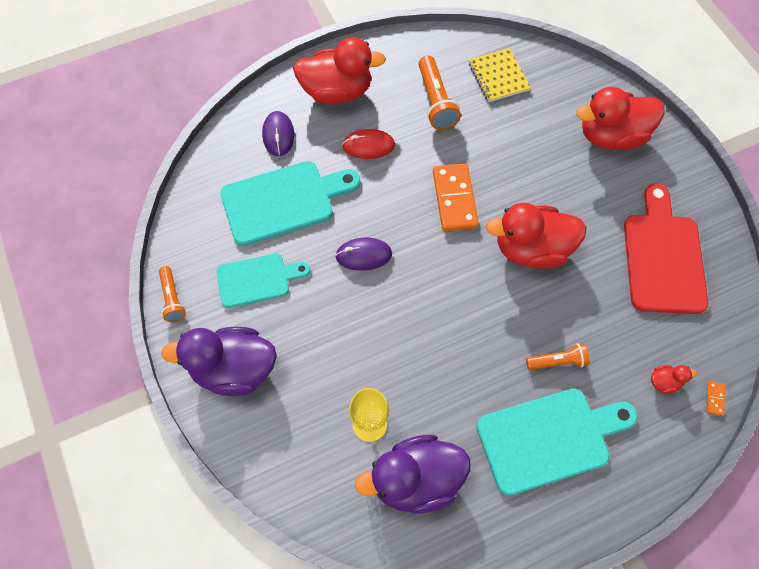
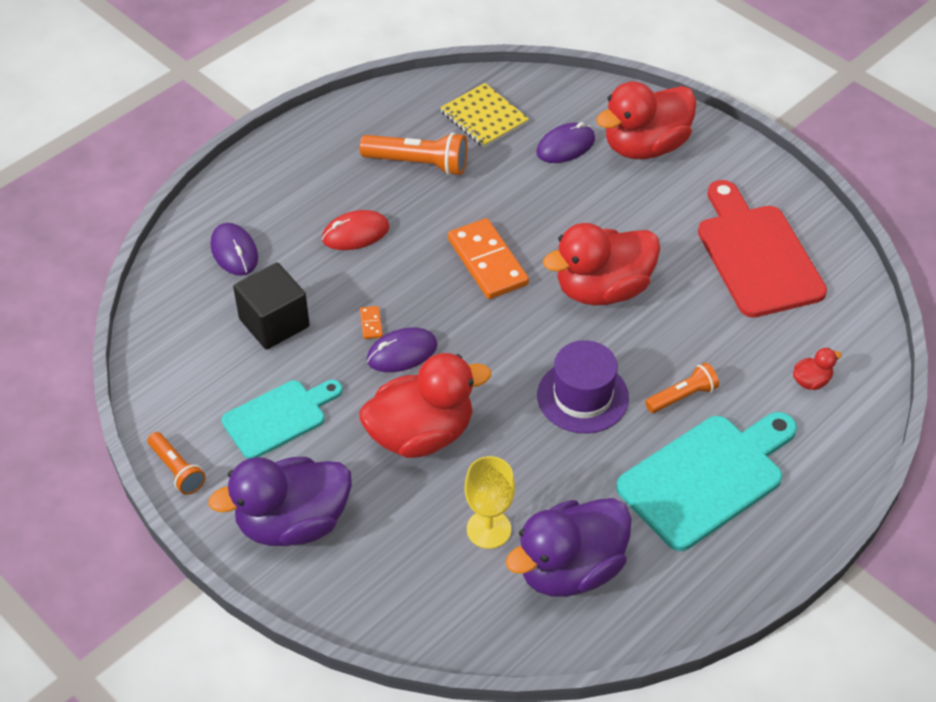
camera: 20 degrees left, 15 degrees down
(283, 201) = (274, 323): turquoise cutting board -> black cube
(337, 91) = (289, 184): red duck -> red duck (421, 434)
(435, 101) = (418, 164): orange flashlight -> orange flashlight turned 45 degrees counterclockwise
(481, 336) = (582, 396): none -> purple hat
(550, 118) = (565, 146): none -> purple mouse
(714, 398) = (873, 381): orange domino -> orange domino (371, 324)

